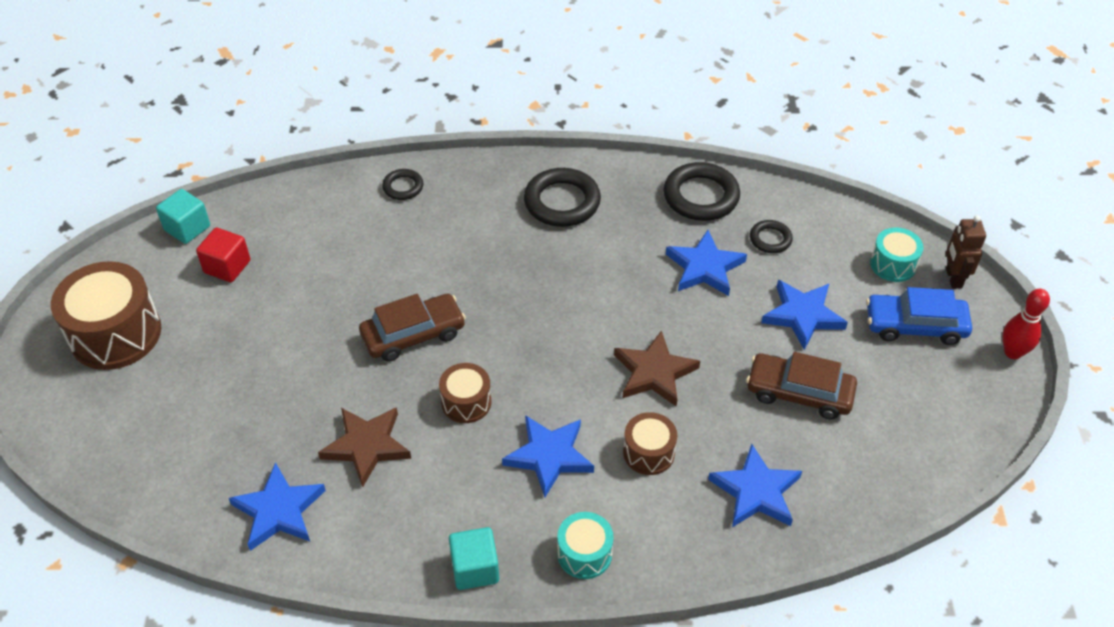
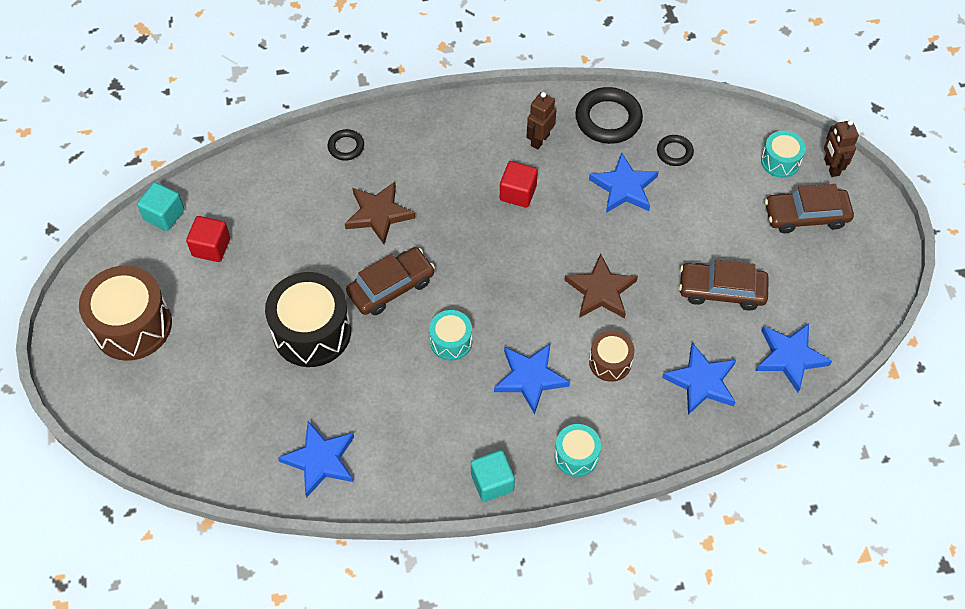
camera: 10 degrees left, 10 degrees up
(311, 369) = (312, 332): none -> black drum
(367, 446) = (378, 393): brown star -> brown star (378, 214)
(466, 402) = (451, 341): brown drum -> turquoise drum
(562, 202) = (489, 142): black ring -> none
(581, 257) = (518, 193): none -> red cube
(619, 207) = (539, 140): none -> brown robot
(803, 315) = (713, 220): blue star -> blue star (790, 357)
(915, 325) = (806, 215): blue car -> brown car
(1013, 352) = (887, 228): red bowling pin -> none

